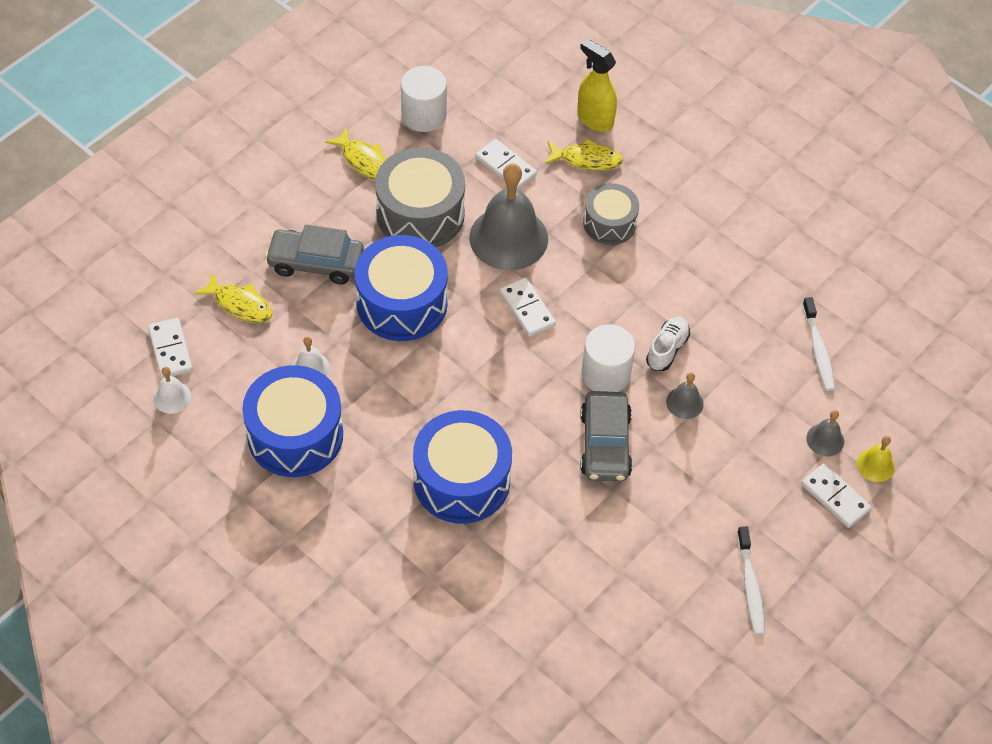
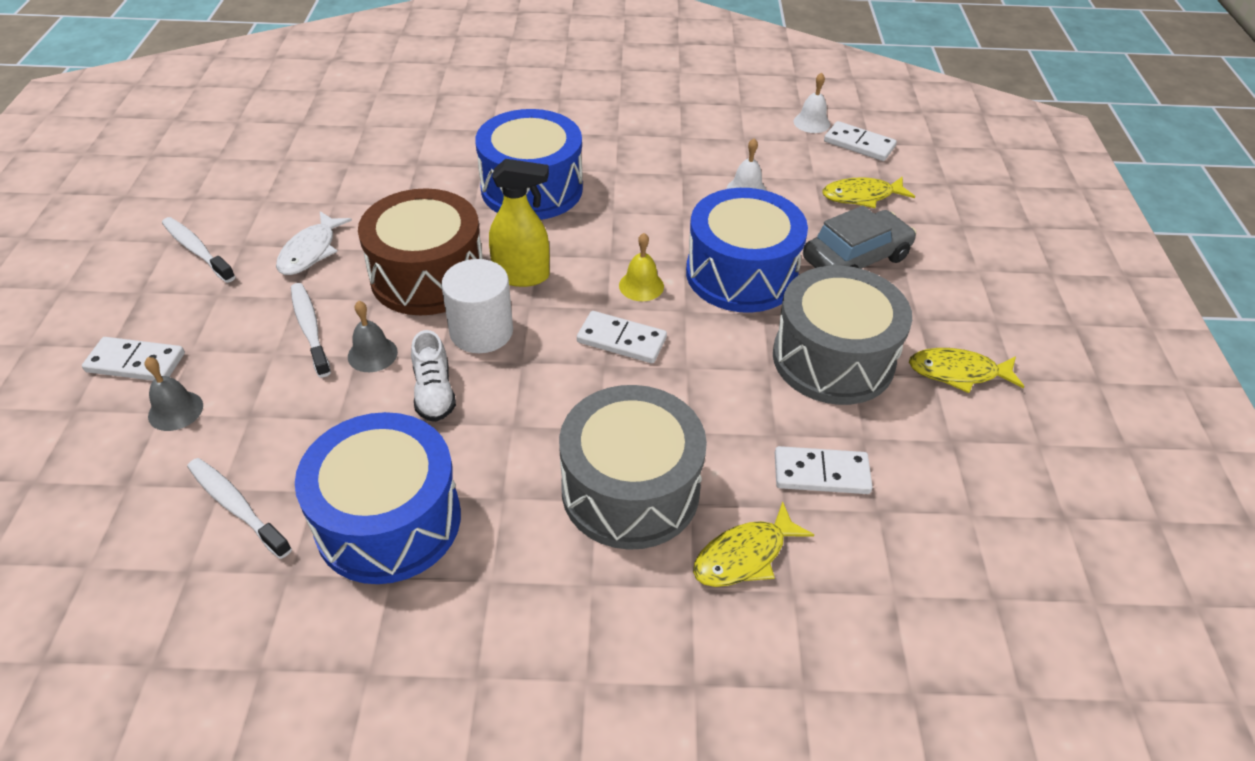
camera: 140 degrees right, 10 degrees down
(295, 435) = (695, 148): blue drum -> blue drum (388, 520)
(424, 115) = (983, 468): white cylinder -> none
(508, 238) = (720, 395): grey bell -> none
(594, 119) = (801, 628): yellow spray bottle -> yellow spray bottle (522, 276)
(605, 444) = (427, 276): grey car -> brown drum
(609, 223) = (630, 490): grey drum -> grey drum, size x1.65
(669, 527) = (310, 251): none -> white fish
(711, 451) = (310, 328): none -> white toothbrush
(875, 465) = (95, 420): yellow bell -> yellow bell (641, 286)

